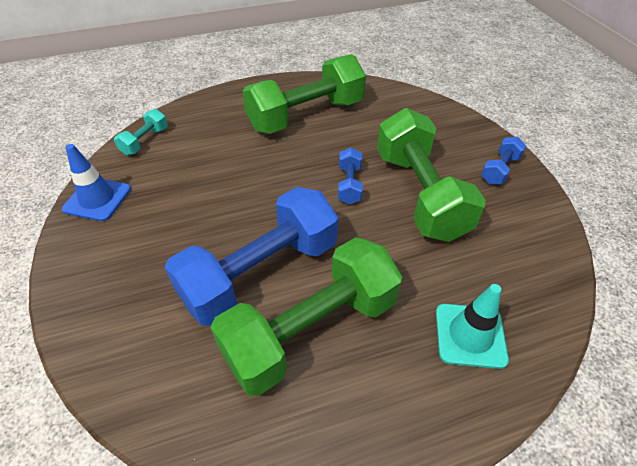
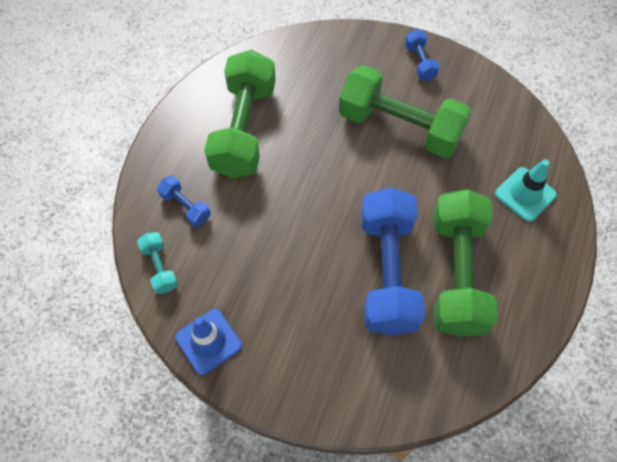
camera: 50 degrees left, 15 degrees up
(349, 185) = (352, 160): blue dumbbell -> blue dumbbell (186, 206)

